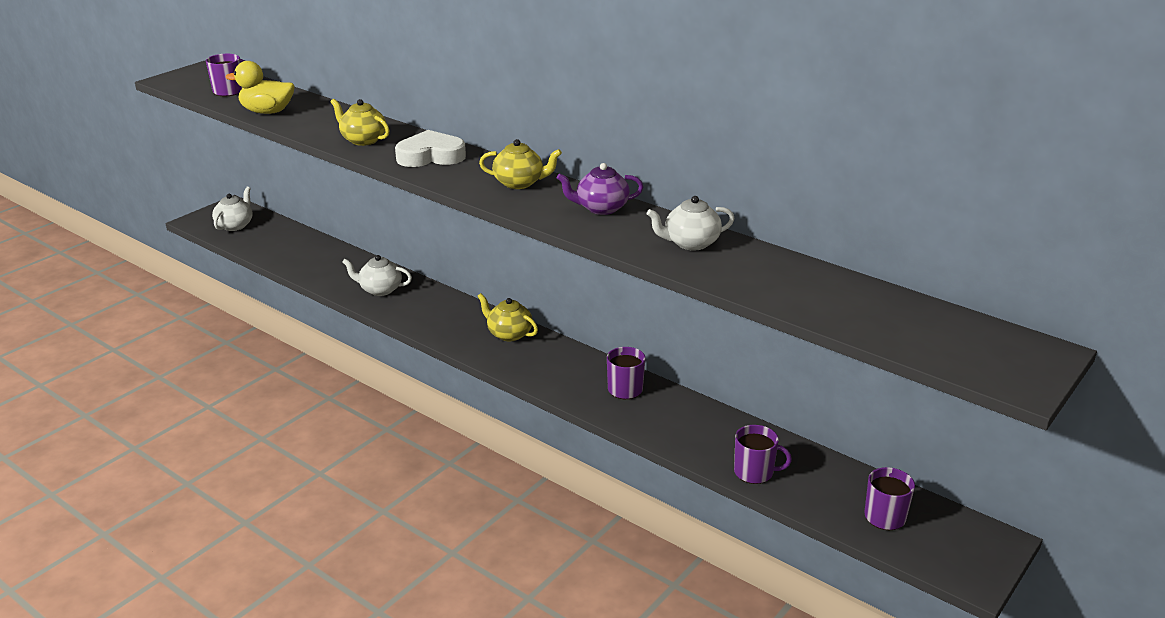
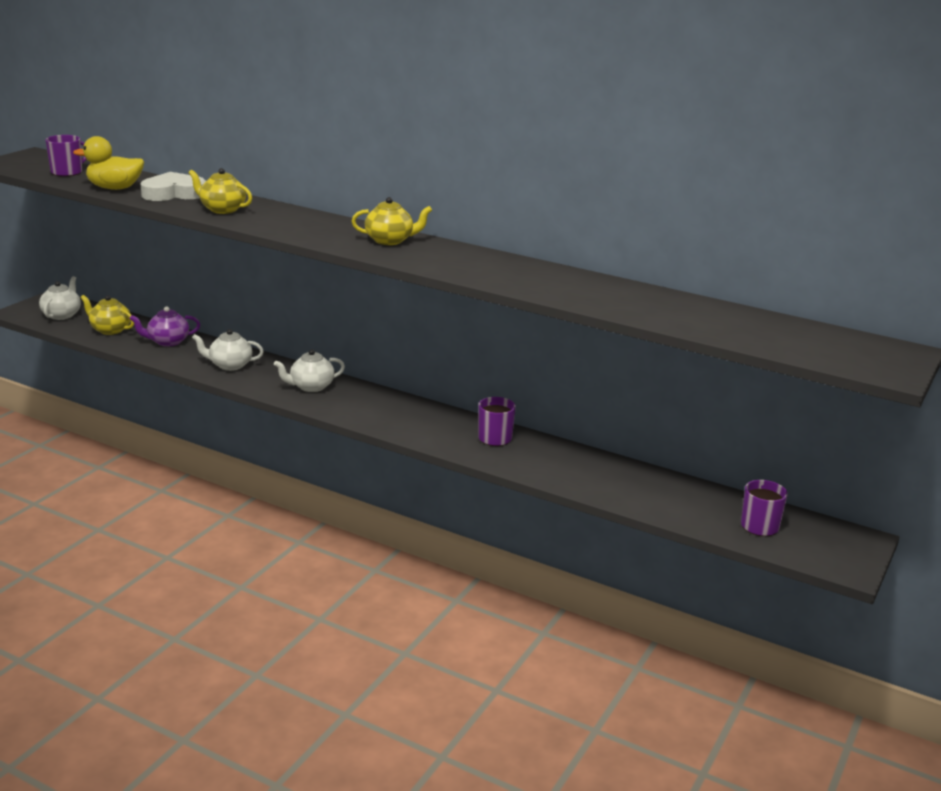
camera: 10 degrees left, 5 degrees down
(431, 156) = (295, 221): white heart -> white heart (174, 193)
(509, 334) = (370, 398): yellow teapot -> yellow teapot (110, 330)
(601, 208) = (475, 258): purple teapot -> purple teapot (167, 342)
(690, 243) = (568, 282): white teapot -> white teapot (311, 387)
(754, 472) = (633, 498): purple mug -> none

